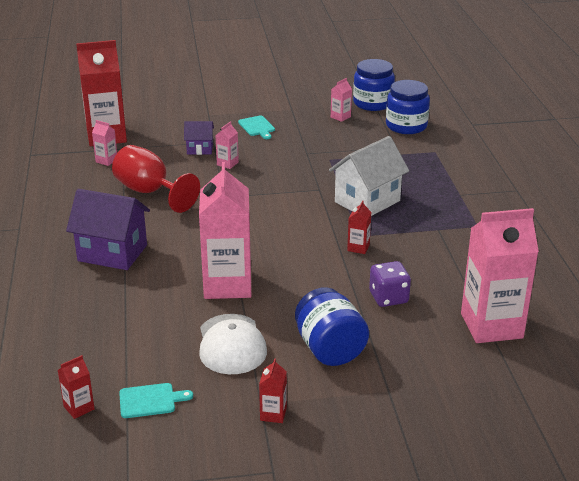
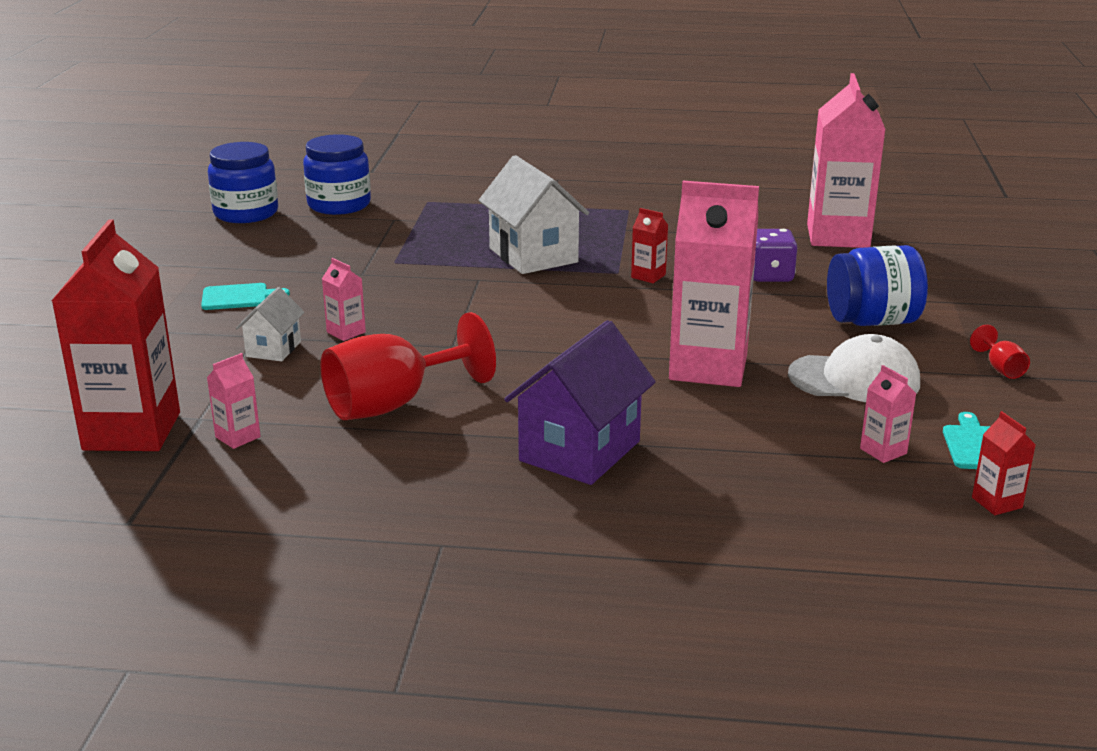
camera: 75 degrees left, 5 degrees down
(200, 149) = (273, 349): purple house -> white house
(273, 414) = (1001, 368): red carton -> red goblet
(340, 117) = (268, 238): pink carton -> pink carton (883, 451)

